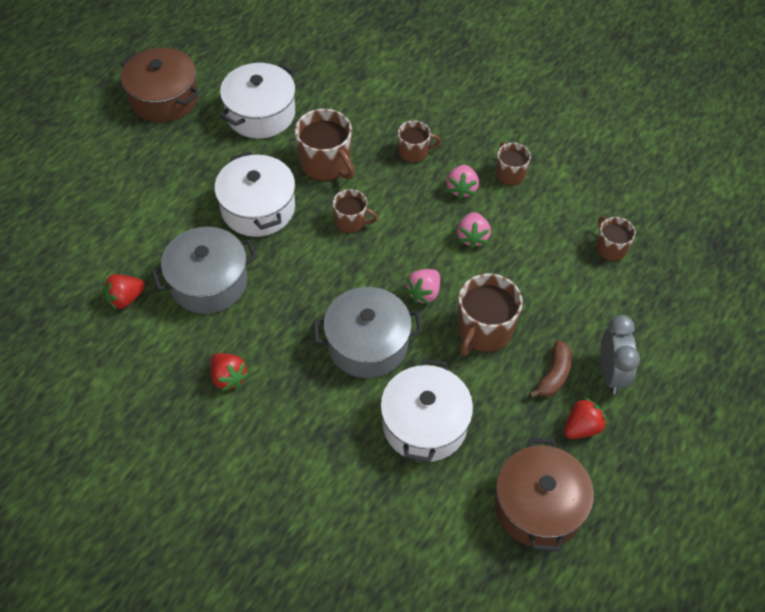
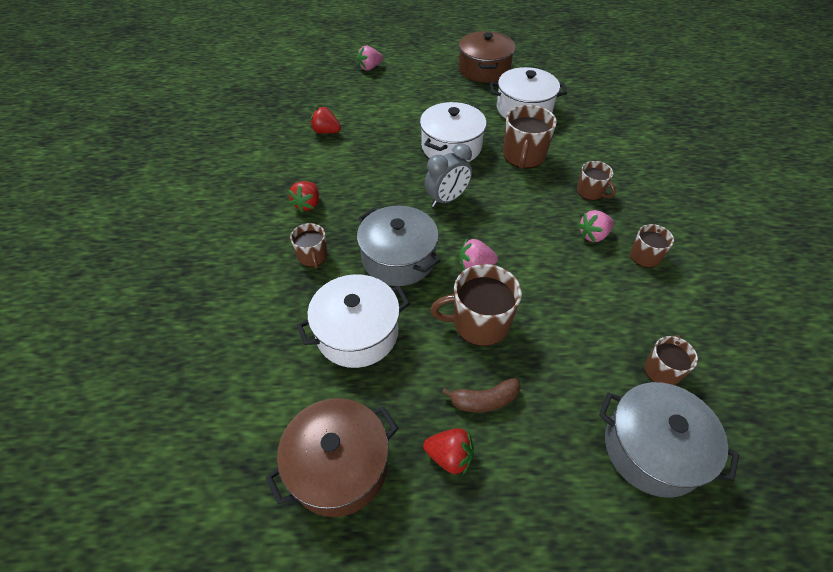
camera: 55 degrees right, 5 degrees down
(208, 282) = (372, 157): grey pot -> grey pot (652, 449)
(351, 221) = (492, 193): brown mug -> brown mug (313, 256)
(472, 237) = (558, 266): pink strawberry -> pink strawberry (369, 68)
(611, 373) = (530, 449): grey clock -> grey clock (447, 199)

